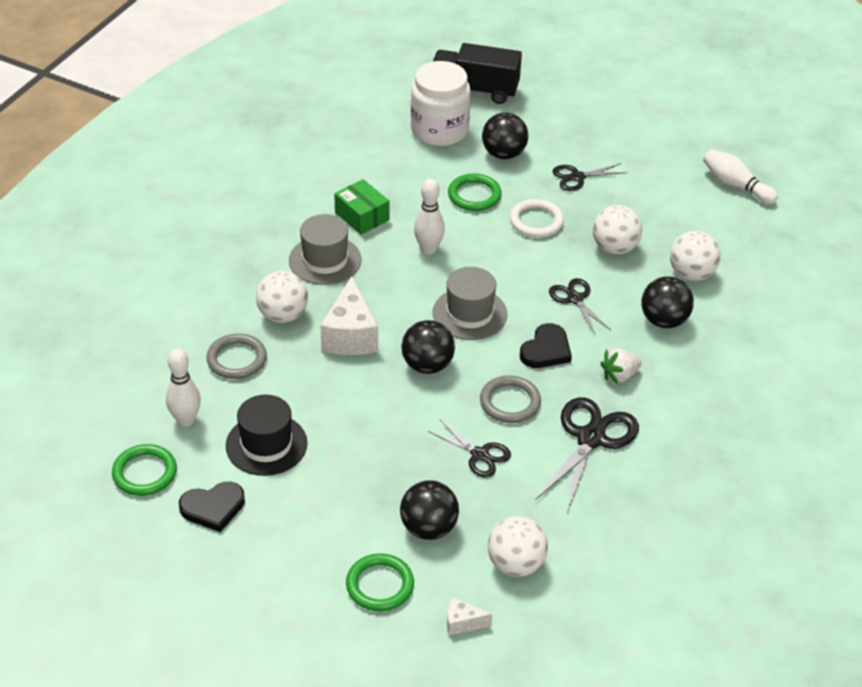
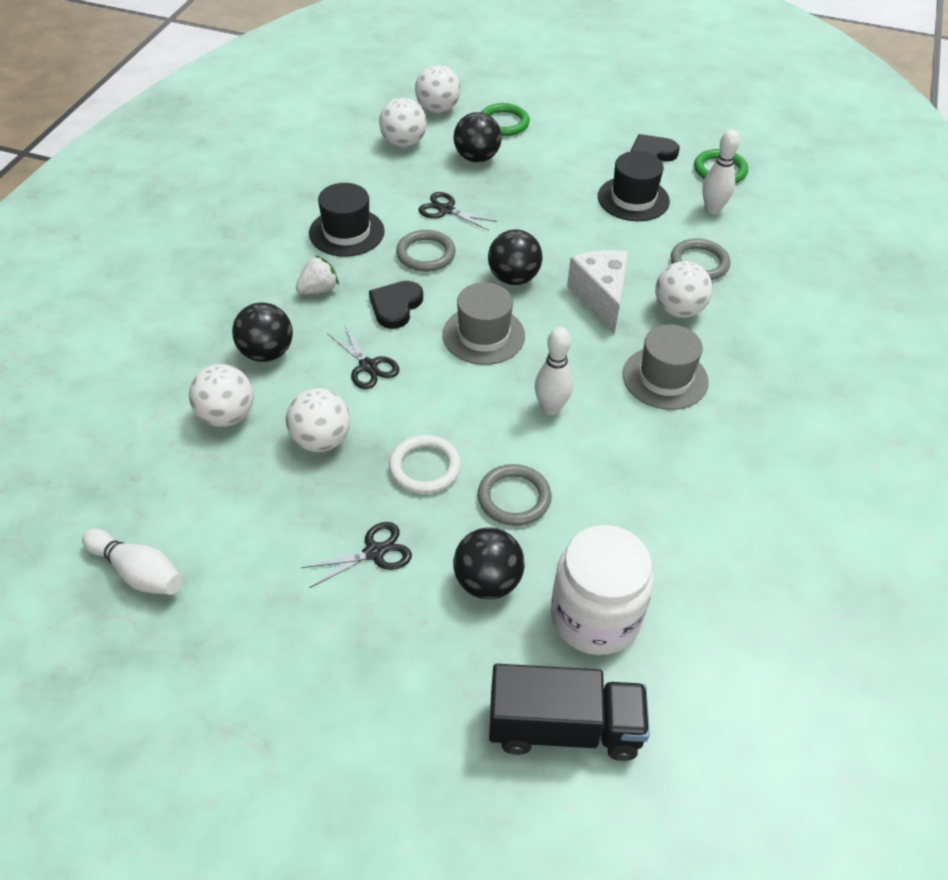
camera: 170 degrees right, 5 degrees up
(362, 216) = (648, 444): green box -> none
(462, 623) = (437, 109): white cheese -> white ball
(474, 195) = (514, 498): green ring -> grey ring
(590, 438) = (346, 232): black scissors -> black hat

